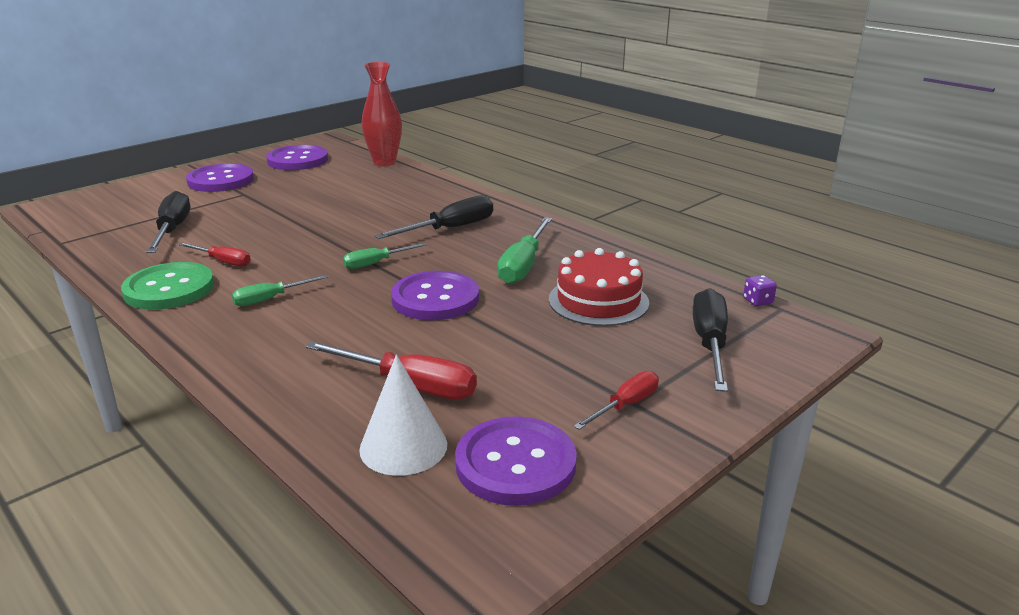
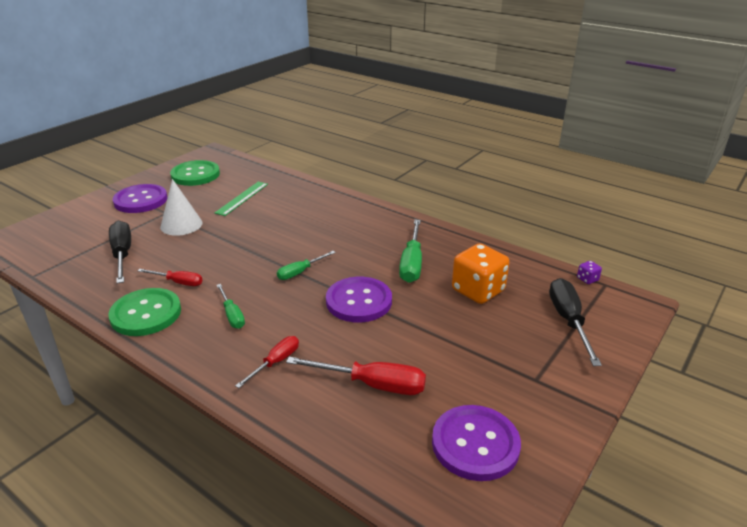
camera: 10 degrees left, 5 degrees up
(270, 299) = (232, 315): green screwdriver -> green screwdriver turned 75 degrees counterclockwise
(297, 160) = (195, 175): purple button -> green button
(342, 186) = (242, 198): none -> green ruler
(384, 162) = (266, 172): red vase -> none
(403, 446) = (390, 440): white cone -> white cone (181, 225)
(450, 229) = (343, 233): black screwdriver -> none
(598, 301) = (478, 291): red cake -> orange dice
(625, 405) = (531, 382): red screwdriver -> red screwdriver (276, 362)

